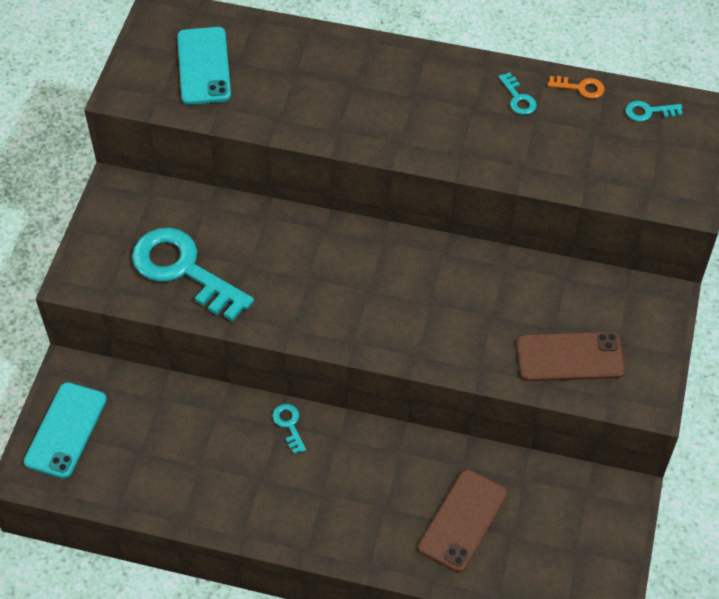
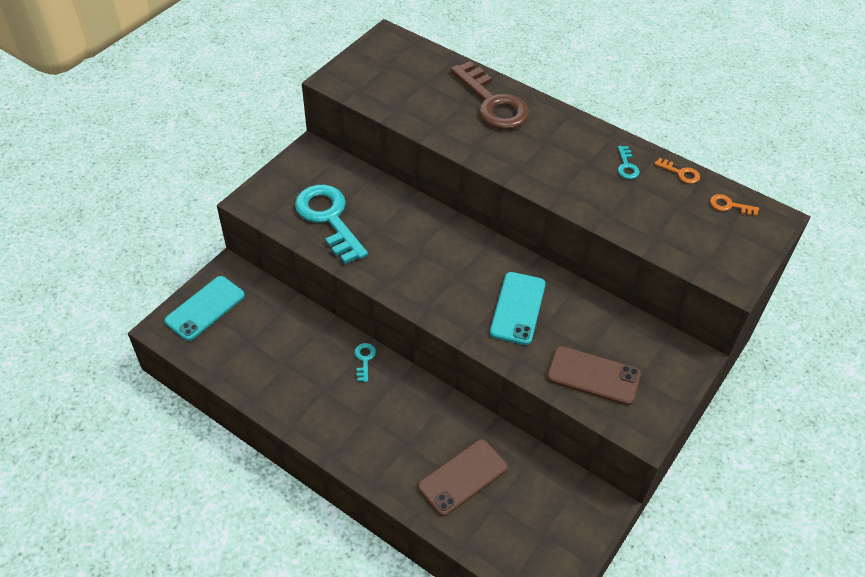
camera: 20 degrees right, 5 degrees down
(203, 66) = (400, 79): turquoise phone -> turquoise phone (517, 308)
(329, 64) = (492, 102): none -> brown key
(649, 112) = (729, 206): turquoise key -> orange key

